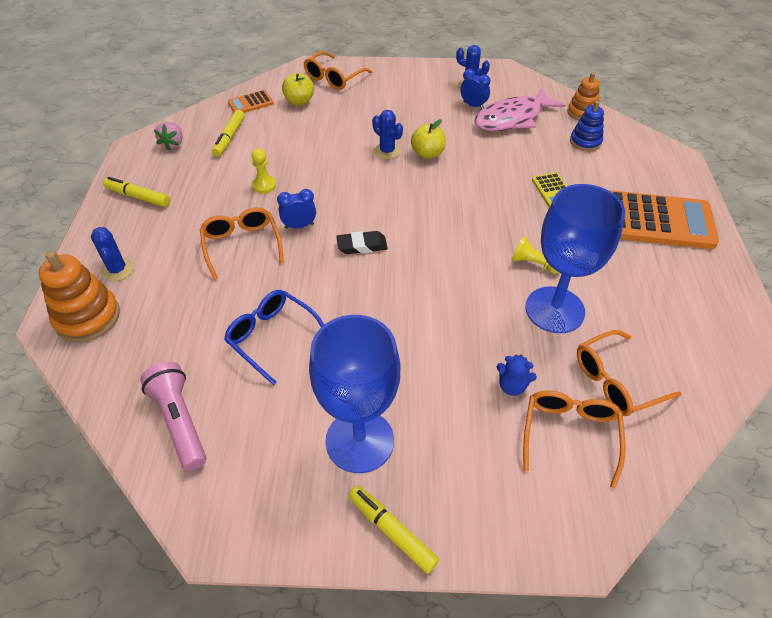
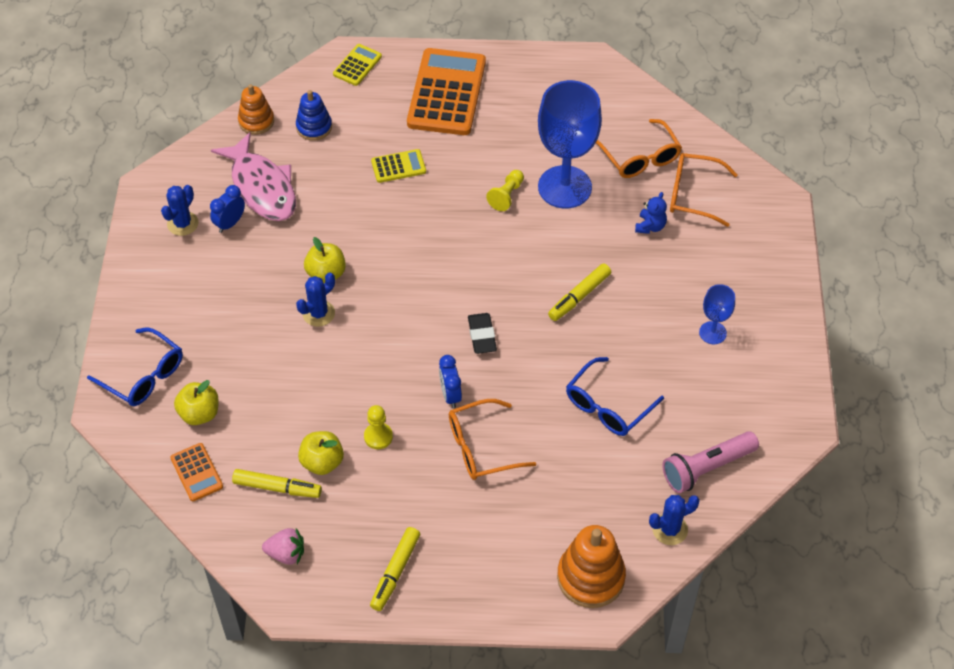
camera: 90 degrees left, 5 degrees up
(117, 270) = (521, 565): blue cactus -> blue cactus (670, 529)
(246, 158) = (322, 462): none -> yellow apple
(333, 78) = (144, 376): orange glasses -> blue glasses
(359, 441) = (712, 333): blue goblet -> blue goblet, size x0.48
(392, 531) = (785, 311): yellow marker -> yellow marker (579, 296)
(669, 164) = (357, 65): none -> yellow calculator

